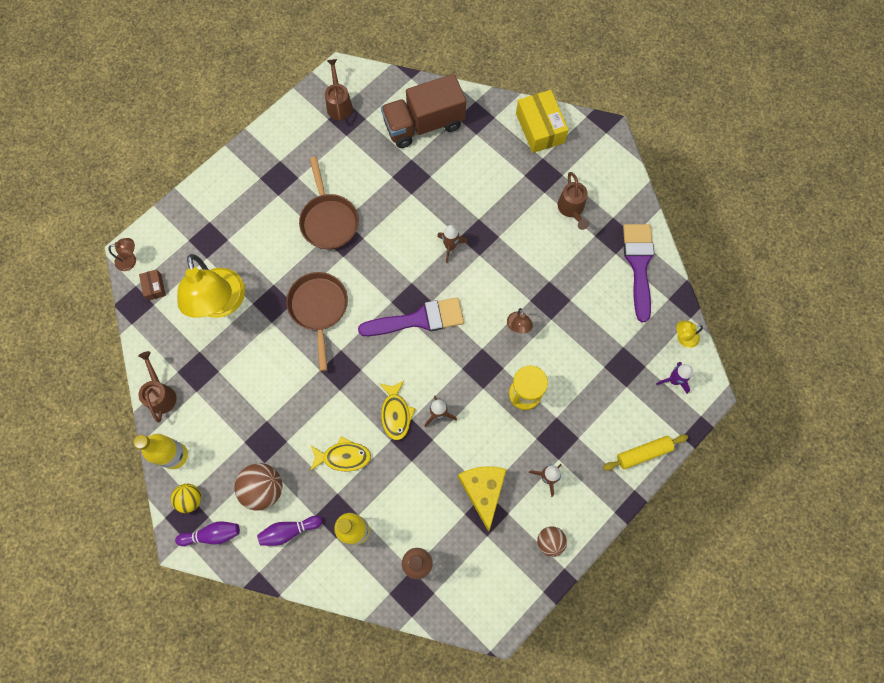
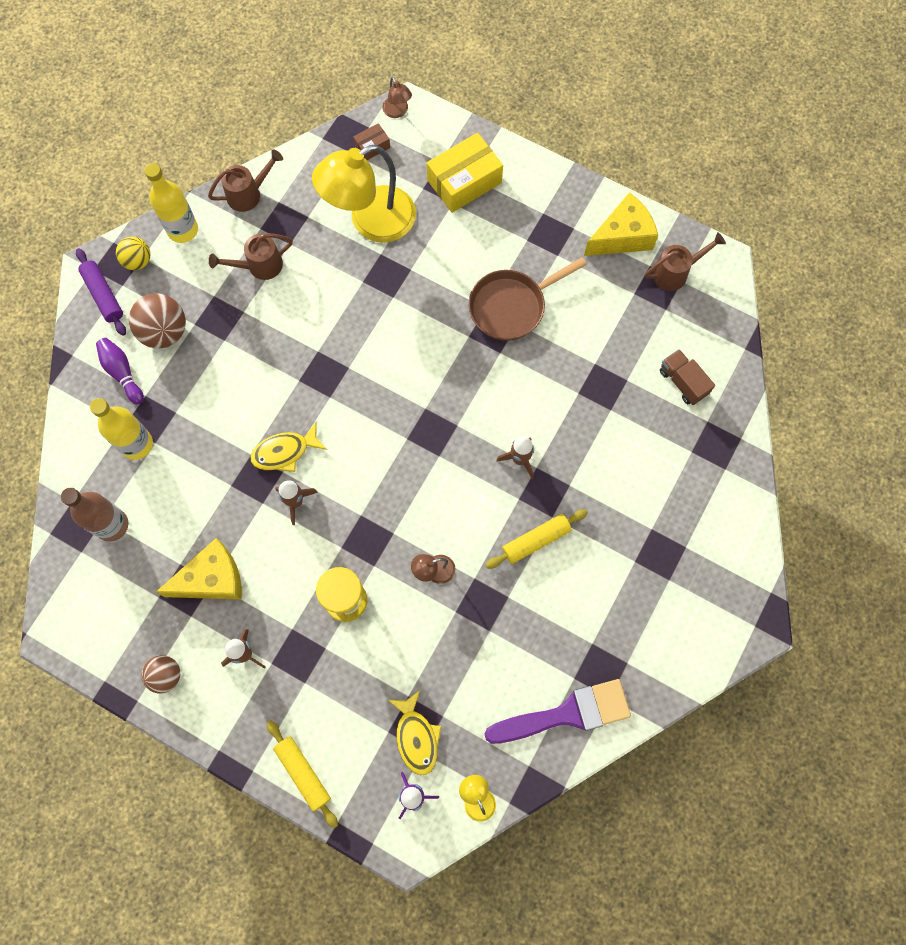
camera: 75 degrees right, 0 degrees up
(212, 534) = (103, 295): purple bowling pin -> purple rolling pin
(298, 130) = (622, 236): none -> yellow cheese
(319, 308) = (394, 328): brown pan -> none
(343, 457) = (219, 407): yellow fish -> yellow fish (416, 737)
(418, 319) = (411, 446): purple brush -> none
(424, 124) = (683, 382): brown truck -> brown truck, size x0.50
(513, 252) = (536, 540): none -> yellow rolling pin
(540, 128) = (730, 533): yellow box -> yellow box (464, 181)
(571, 209) = (621, 603): brown watering can -> brown watering can (259, 266)

